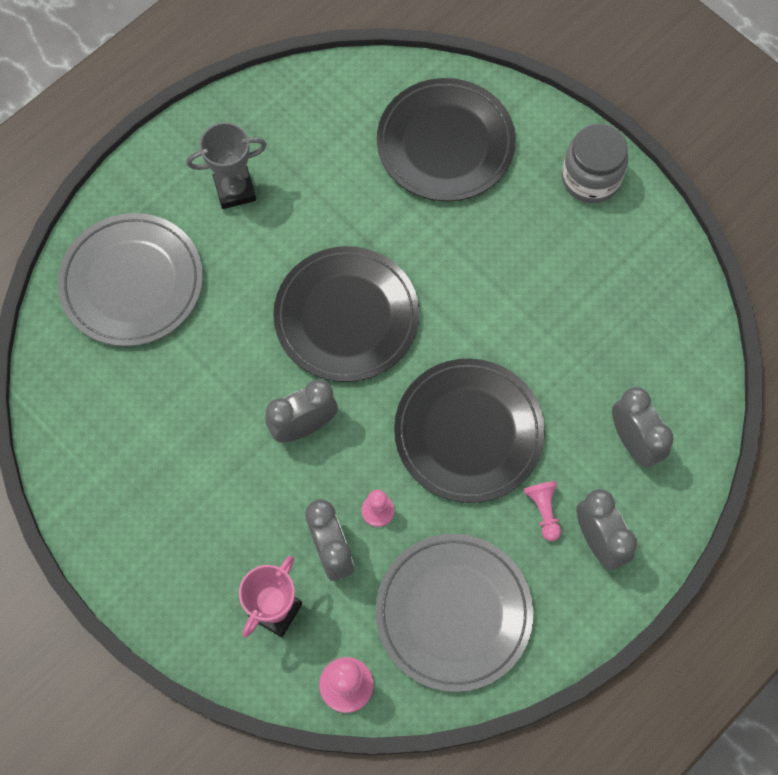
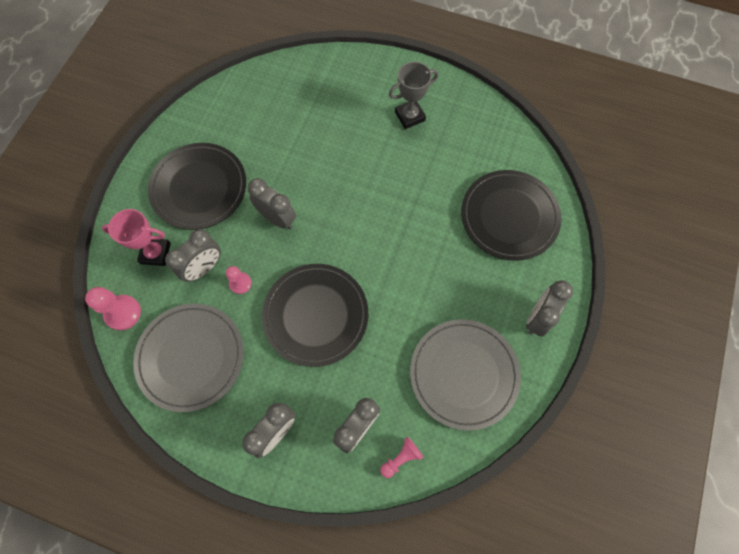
camera: 65 degrees right, 0 degrees up
(132, 282) = (324, 92): grey plate -> grey plate (463, 374)
(235, 190) = (410, 116): grey trophy -> grey trophy turned 75 degrees counterclockwise
(346, 316) = (359, 211): black plate -> black plate (199, 188)
(544, 511) = (282, 386): pink pawn -> pink pawn (401, 458)
(590, 178) = (537, 317): grey jar -> grey clock

